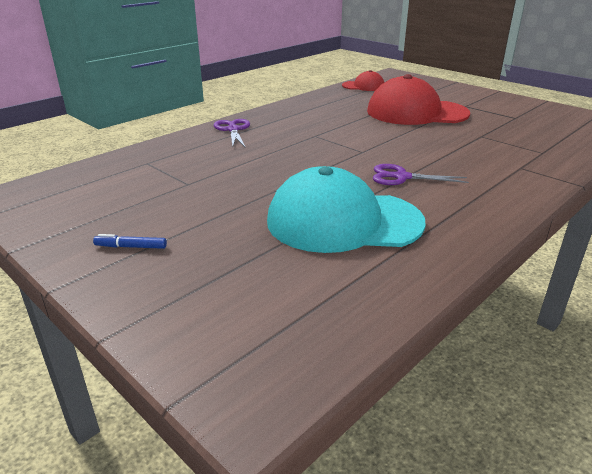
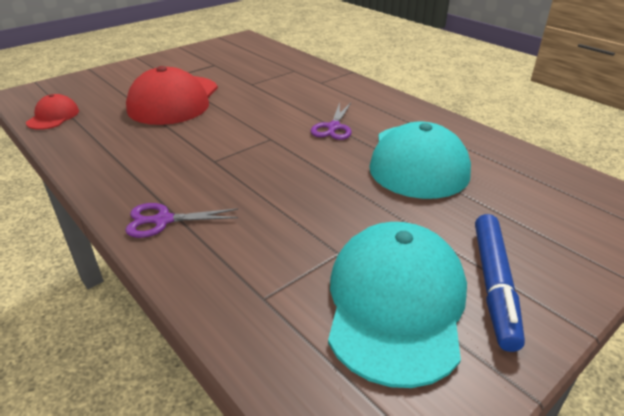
camera: 85 degrees left, 5 degrees up
(125, 204) = (395, 303): none -> turquoise cap
(131, 247) = (493, 284): blue marker -> blue marker, size x2.19

